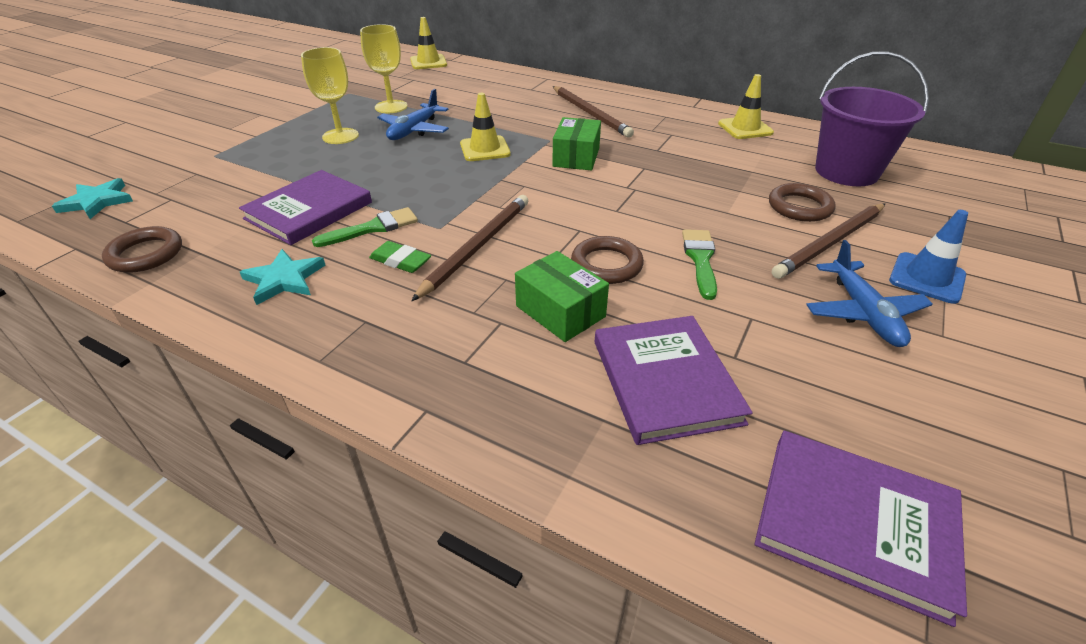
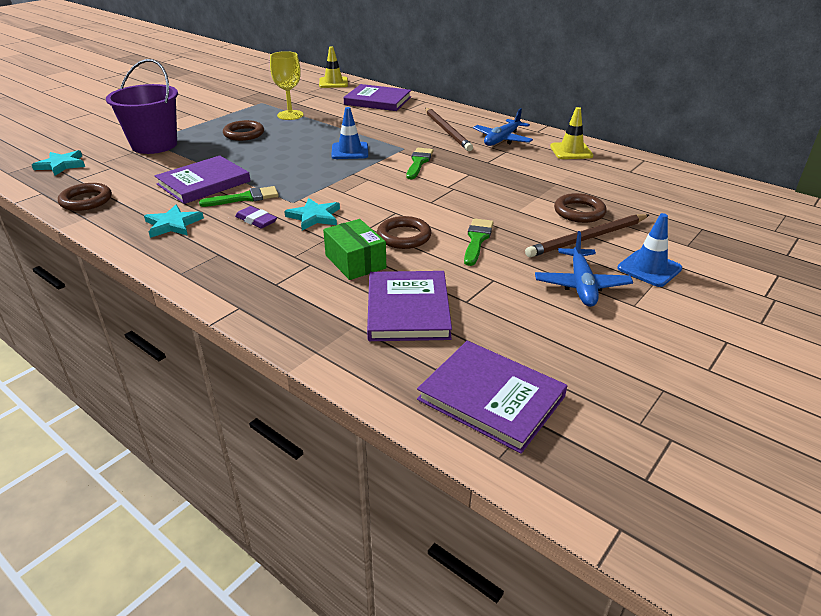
camera: 10 degrees right, 5 degrees down
(340, 136) = (244, 134): yellow goblet -> brown ring
(400, 261) = (256, 220): green eraser -> purple eraser
(414, 130) = (301, 134): blue plane -> blue plane (502, 139)
(477, 247) = (314, 216): brown pencil -> turquoise star
(485, 149) = (350, 151): yellow traffic cone -> blue traffic cone
(491, 81) = (378, 101): none -> purple book
(576, 157) = (419, 162): green box -> green brush
(846, 172) = (636, 190): purple bucket -> purple bucket (154, 145)

